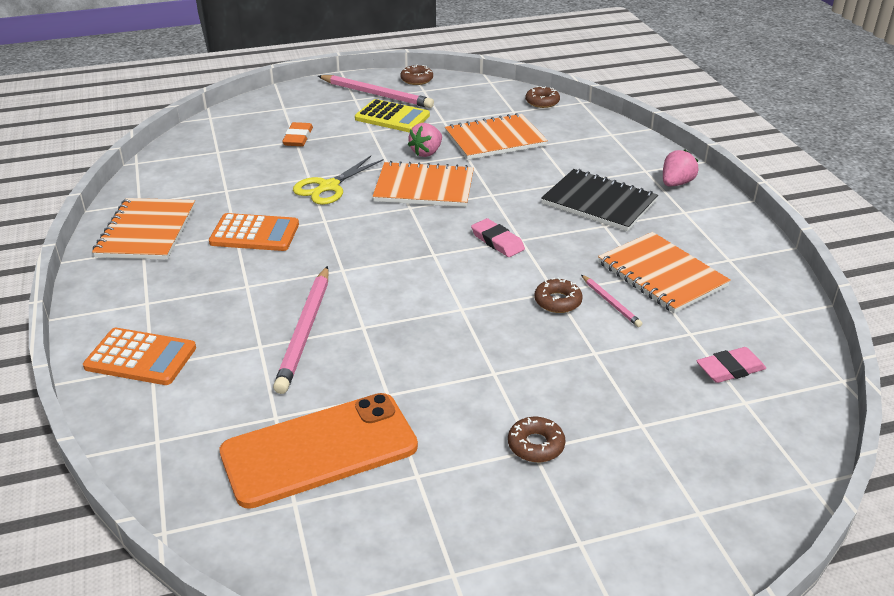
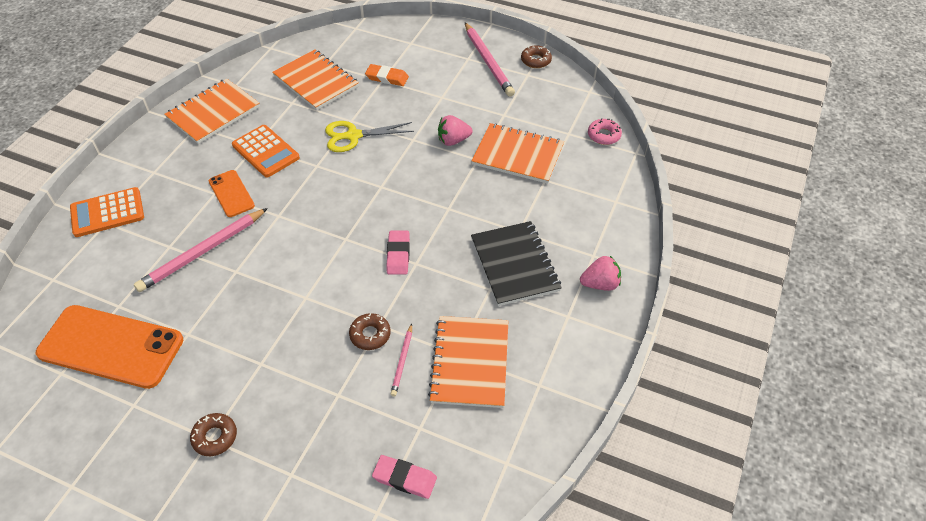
camera: 40 degrees right, 15 degrees up
(141, 357) = (107, 213): orange calculator -> orange calculator turned 105 degrees clockwise
(266, 277) = (231, 193): none -> orange phone
(298, 138) = (387, 78): orange eraser -> orange eraser turned 60 degrees clockwise
(392, 117) = (471, 91): yellow calculator -> none
(424, 187) = (412, 173): orange notebook -> orange notebook (316, 81)
(542, 102) = (604, 135): brown donut -> pink donut

